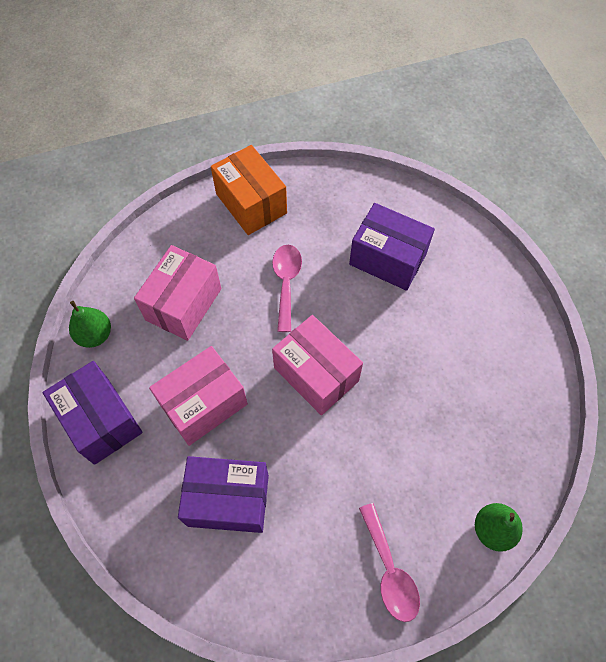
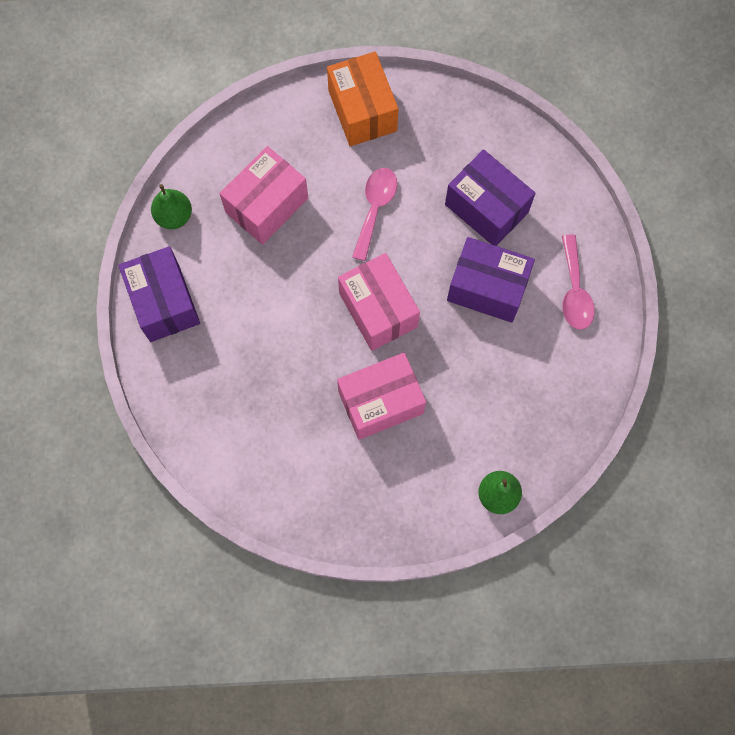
camera: 15 degrees right, 10 degrees up
(203, 404) = (263, 311): pink box -> pink box (380, 402)
(228, 500) = (264, 406): purple box -> purple box (487, 288)
(389, 570) = (392, 504): pink spoon -> pink spoon (574, 291)

